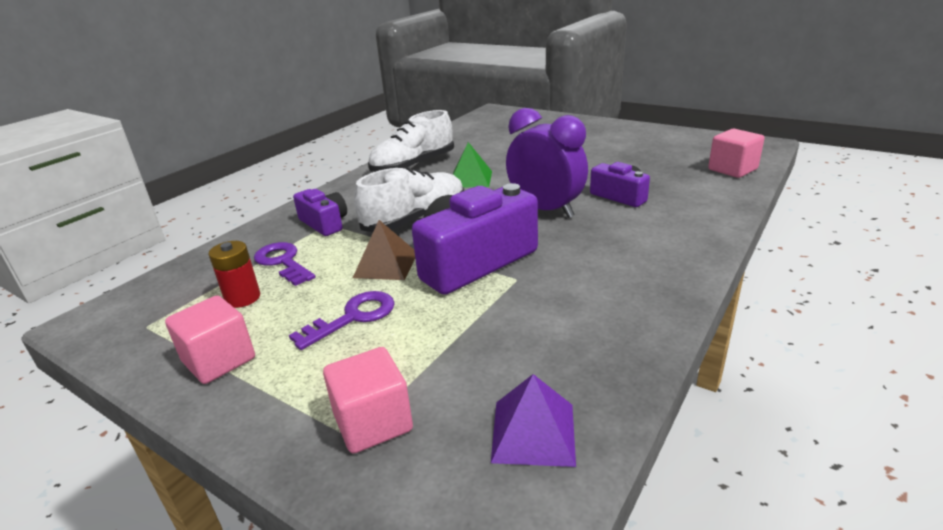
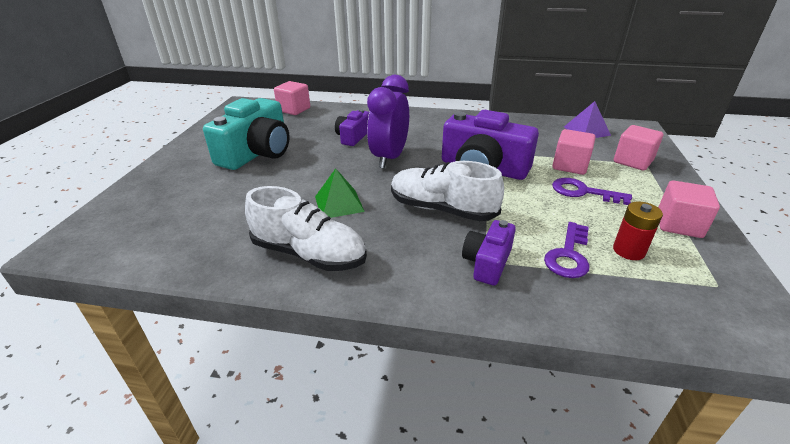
camera: 115 degrees left, 5 degrees up
(386, 265) = (518, 200): brown pyramid -> none
(421, 337) = (570, 166): none -> pink cube
(601, 152) = (257, 153): none -> turquoise camera

